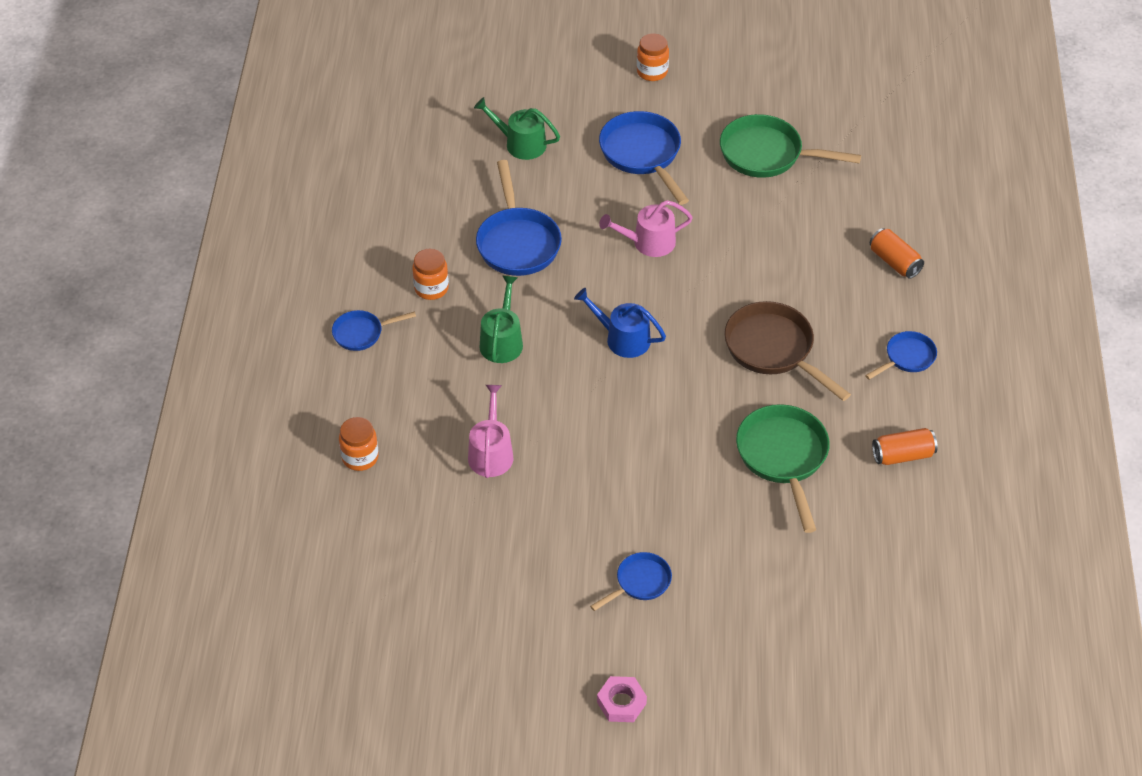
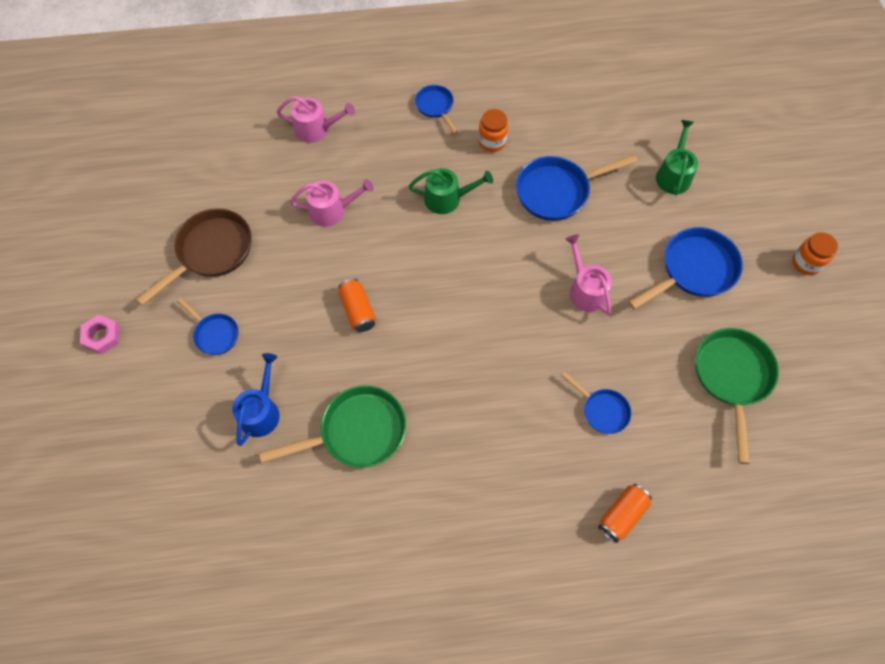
camera: 80 degrees right, 15 degrees up
(360, 457) = (316, 129): orange jar -> pink watering can
(622, 338) = (468, 285): blue watering can -> blue watering can (261, 411)
(773, 350) = (481, 410): brown pan -> brown pan (211, 252)
(902, 455) = (374, 541): orange can -> orange can (358, 310)
(907, 358) = (497, 537): blue pan -> blue pan (602, 410)

